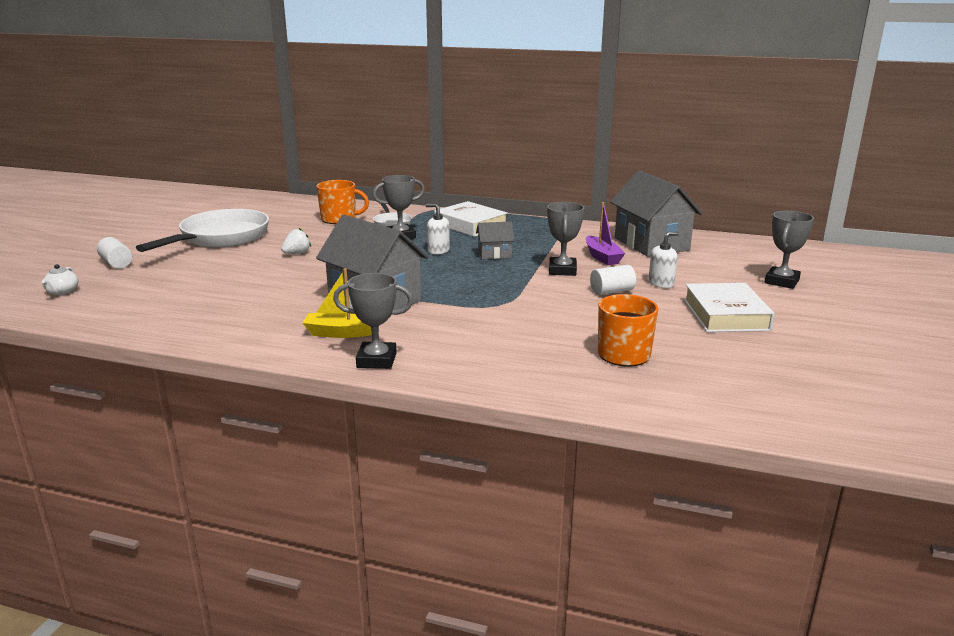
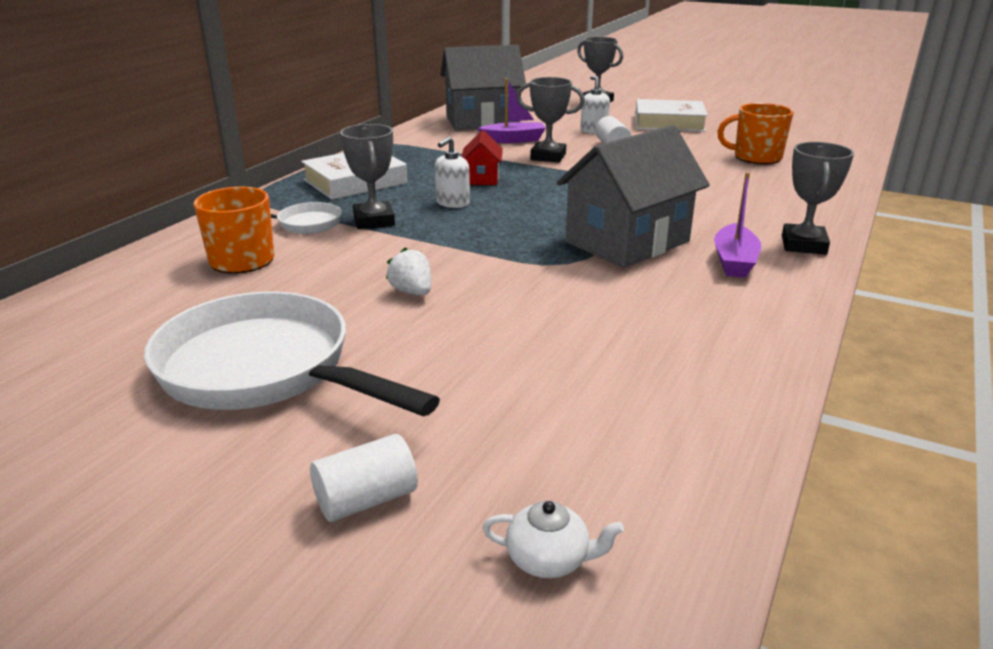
camera: 80 degrees left, 5 degrees up
(341, 333) = (734, 261): yellow boat -> purple boat
(494, 254) = (482, 178): grey house -> red house

